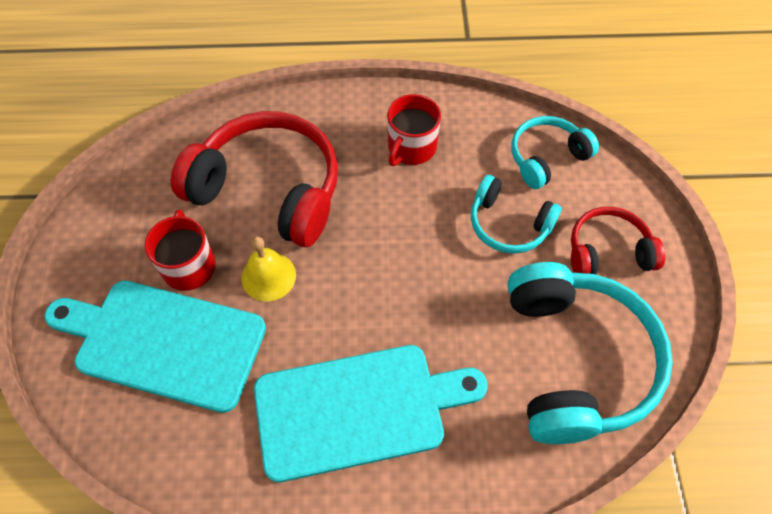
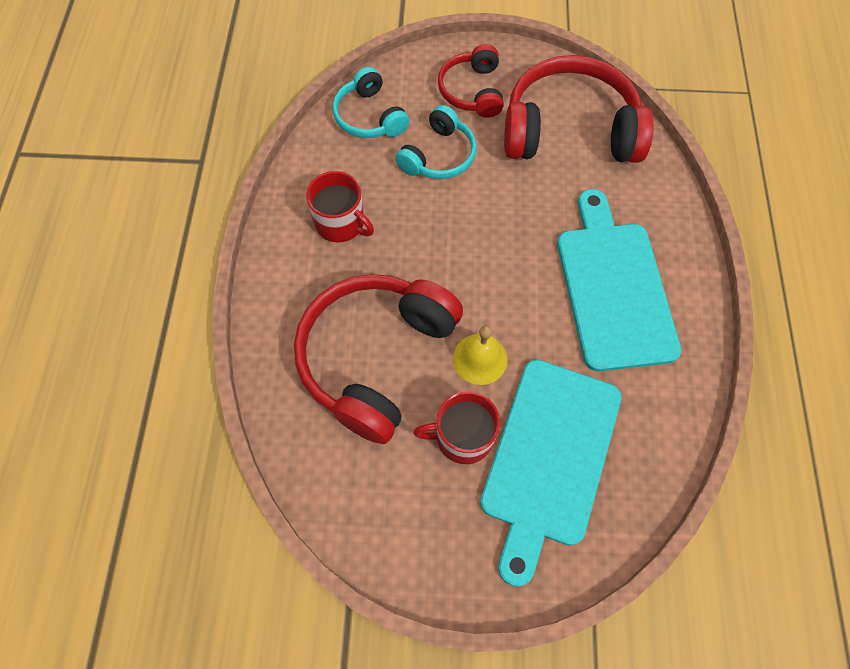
camera: 85 degrees left, 5 degrees up
(575, 360) = (569, 130): turquoise headphones -> red headphones

